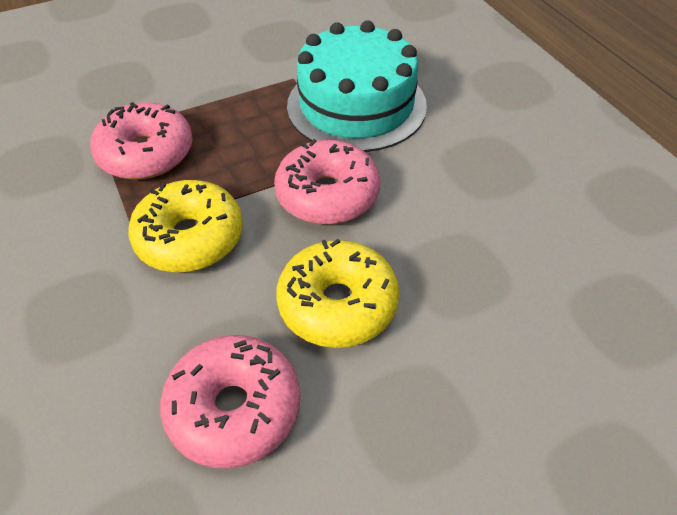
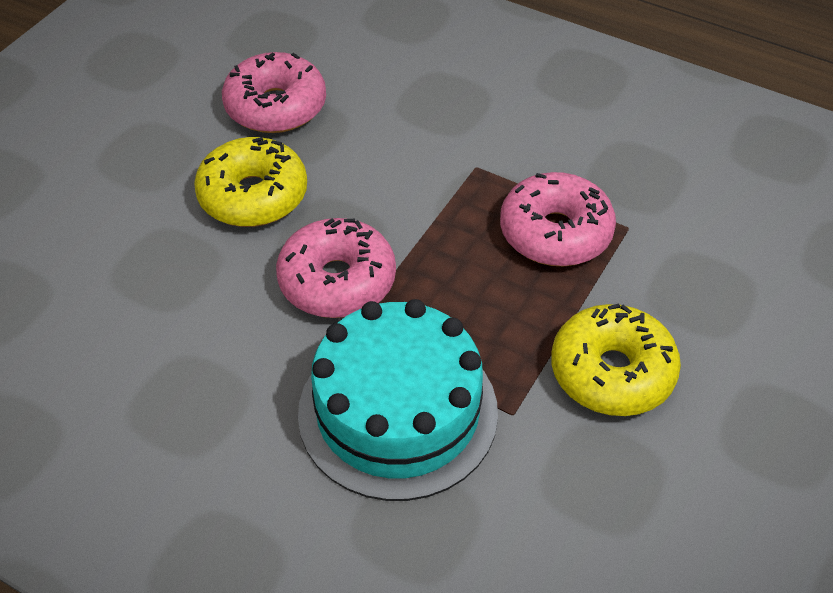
camera: 145 degrees right, 0 degrees up
(190, 238) = (423, 184): yellow donut -> yellow donut (612, 372)

